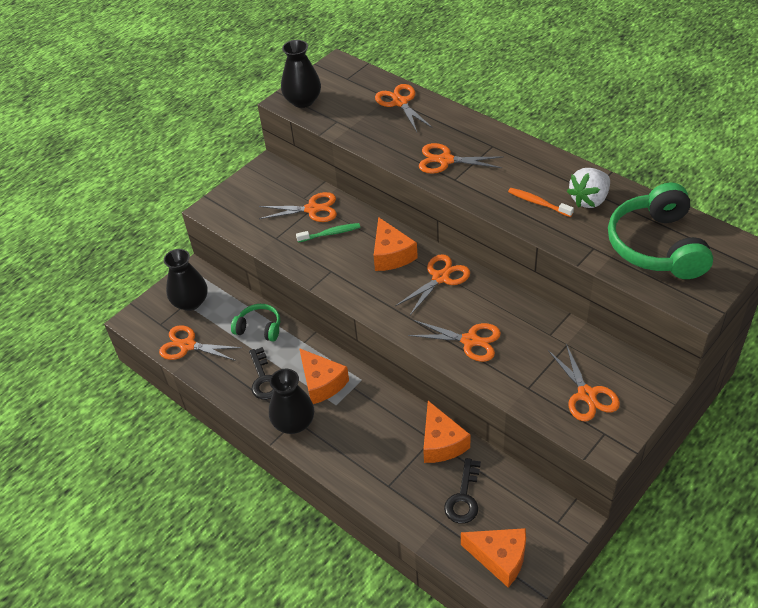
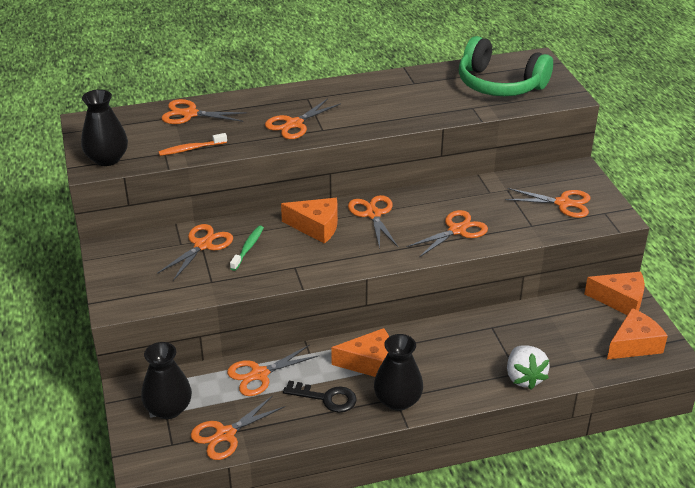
camera: 60 degrees left, 10 degrees down
(259, 328) = (259, 374): green headphones -> orange scissors
(441, 442) = (500, 323): orange cheese -> orange cheese (620, 300)
(463, 497) = (564, 337): black key -> none
(538, 203) = (398, 107): orange toothbrush -> orange toothbrush (191, 149)
(589, 200) = (421, 87): white strawberry -> white strawberry (524, 377)

